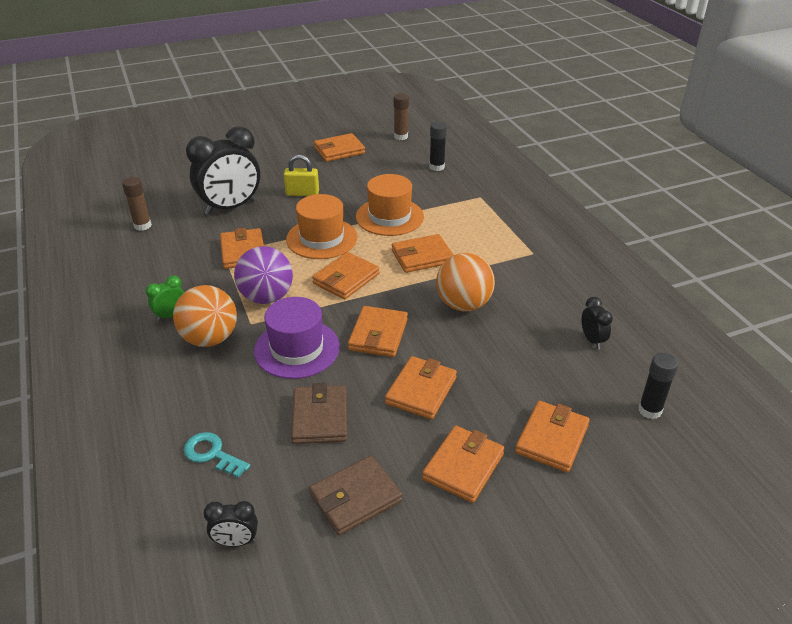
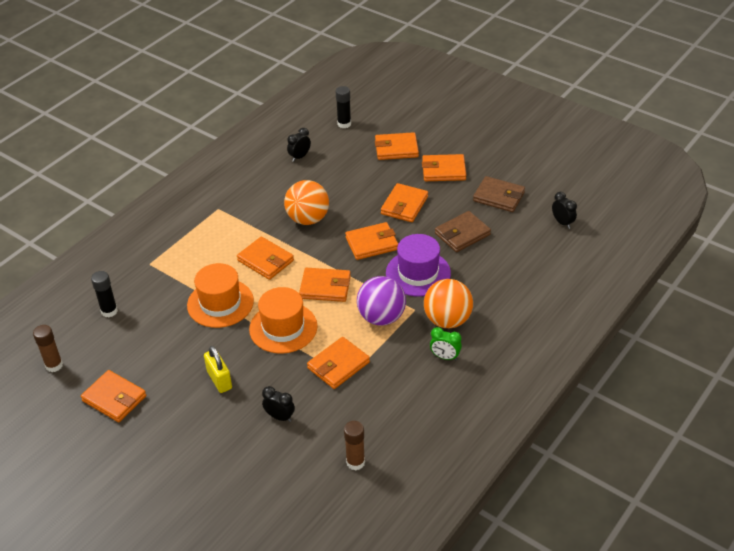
camera: 120 degrees left, 5 degrees up
(212, 454) = (527, 261): turquoise key -> none
(230, 207) = (280, 417): black clock -> black clock, size x0.45
(421, 390) = (404, 205): orange wallet -> orange wallet turned 60 degrees counterclockwise

